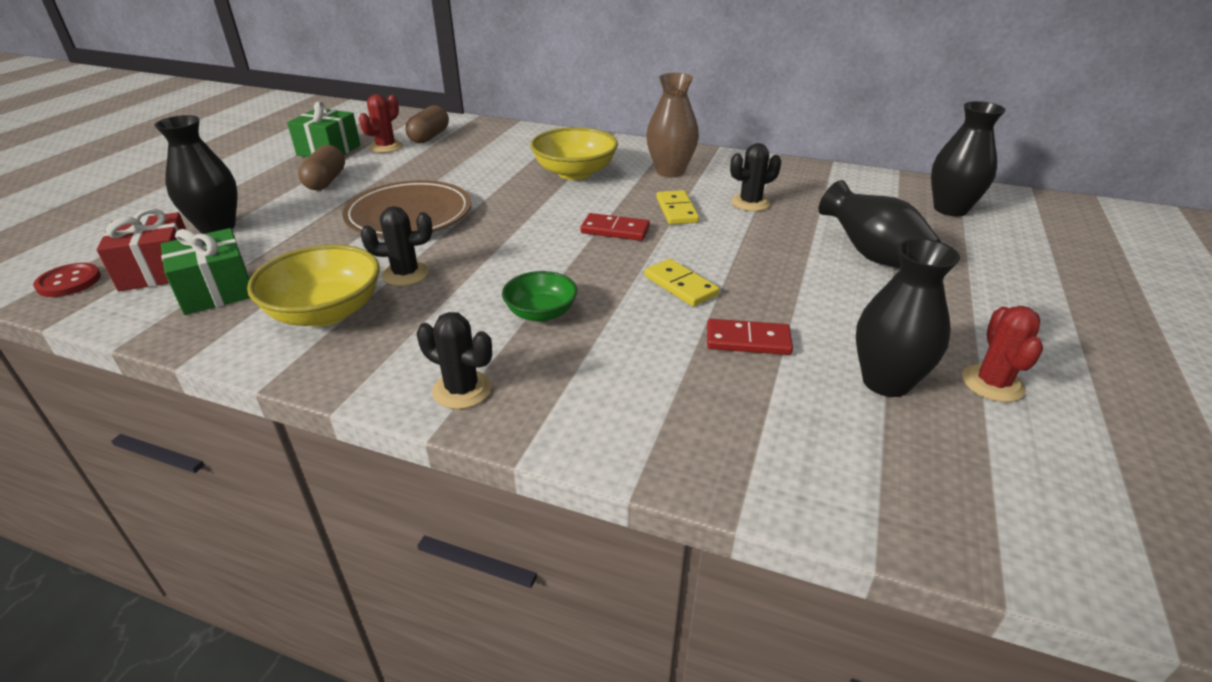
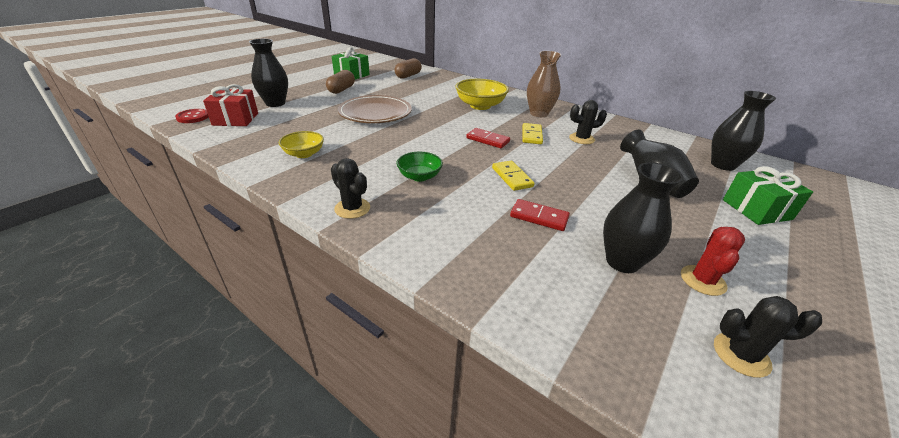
camera: 15 degrees right, 0 degrees up
(216, 291) = (257, 133): green gift -> green gift (756, 209)
(326, 312) = (304, 154): yellow bowl -> yellow bowl, size x0.61
(386, 147) = (382, 77): red cactus -> none
(405, 274) = (356, 142): black cactus -> black cactus (741, 355)

